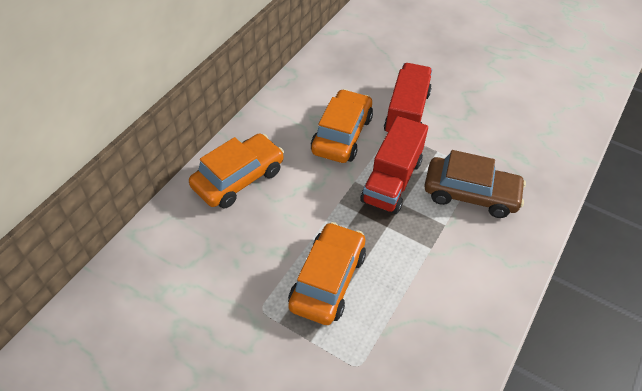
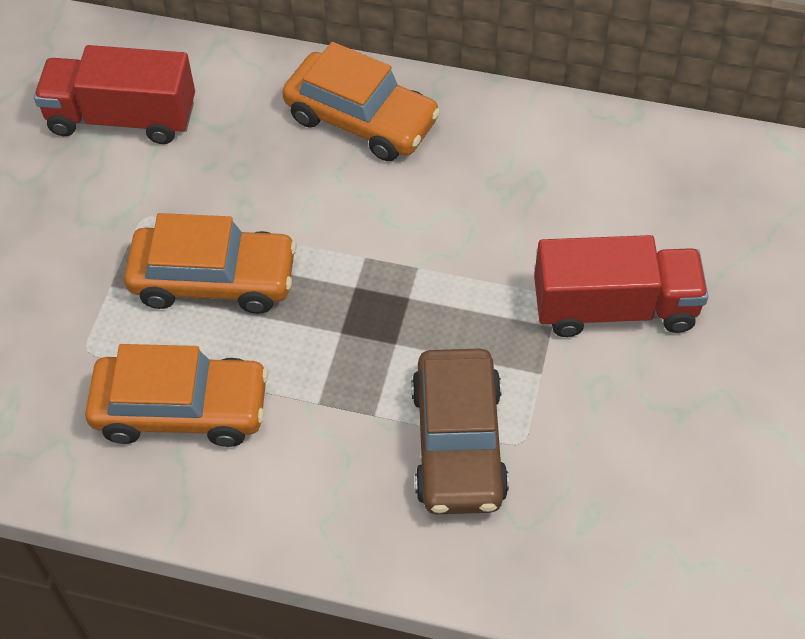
camera: 75 degrees right, 5 degrees up
(342, 135) = (514, 224): orange car -> orange car (181, 409)
(392, 181) = (439, 319): red truck -> red truck (122, 118)

